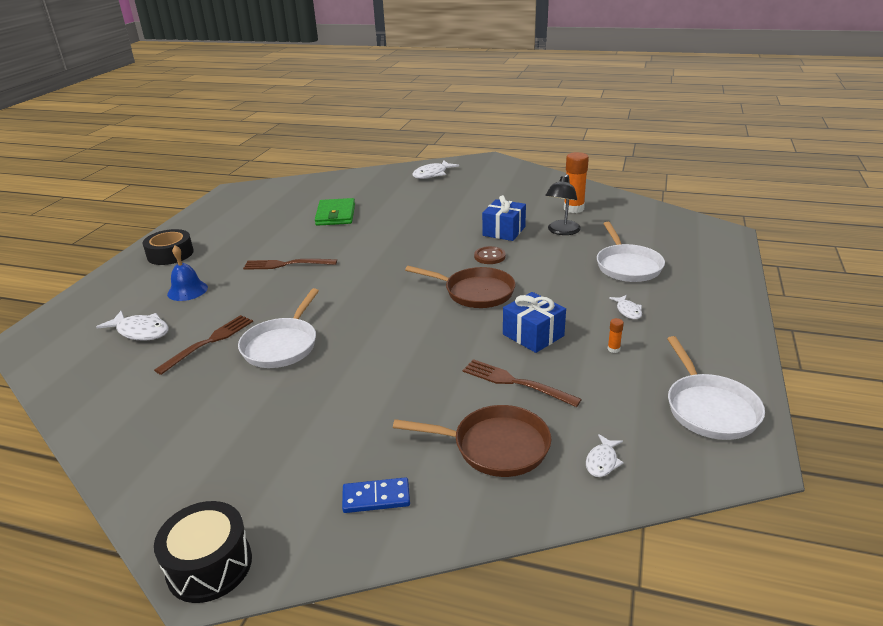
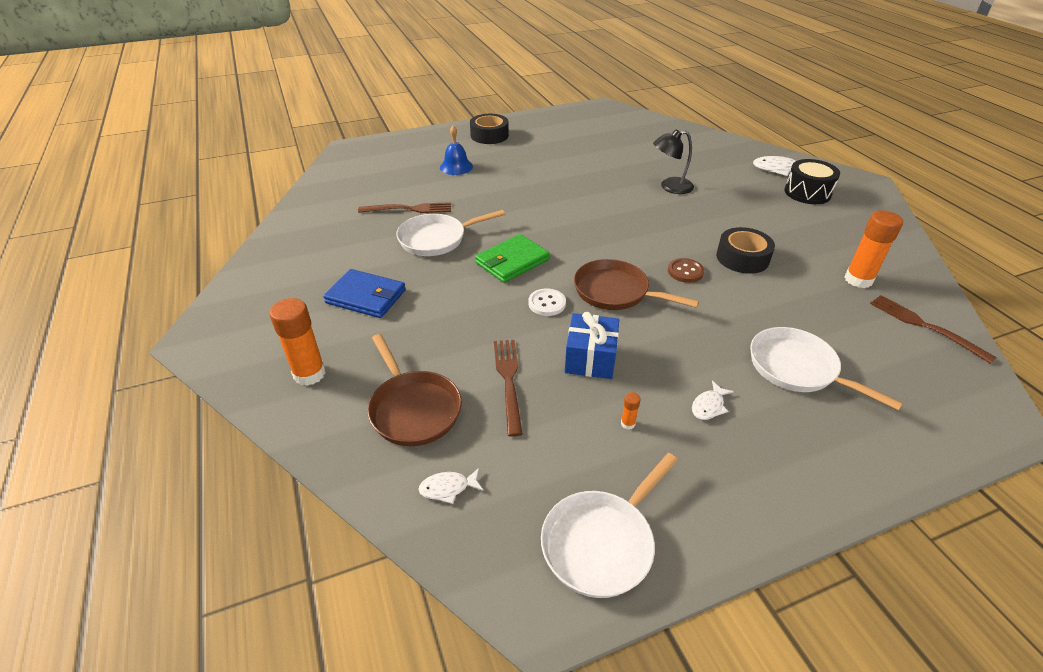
camera: 50 degrees right, 10 degrees up
(141, 331) = (394, 179): white fish -> none
(209, 566) = (204, 335): black drum -> black drum (807, 193)
(286, 264) = (536, 183): brown fork -> brown fork (924, 326)
(307, 419) = (366, 296): none -> blue wallet
(335, 215) = (635, 164): green wallet -> green wallet (512, 261)
(376, 498) = (309, 374): blue domino -> orange glue stick
(448, 327) = (547, 303): none -> white button
(475, 292) = (616, 292): brown pan -> brown pan turned 135 degrees clockwise
(504, 231) = (742, 258): blue gift -> black tape
(561, 231) = (798, 293): black lamp -> black lamp (670, 187)
(627, 266) = (797, 369): white pan -> white pan turned 90 degrees clockwise

